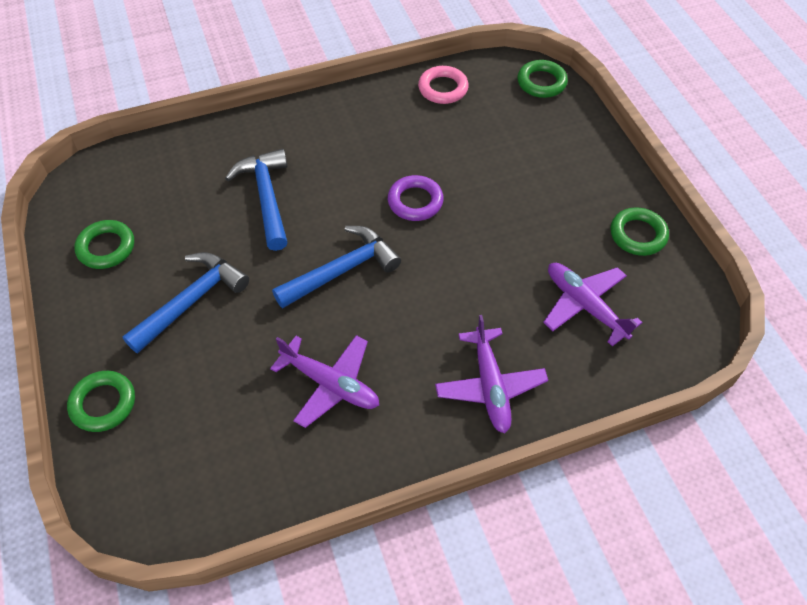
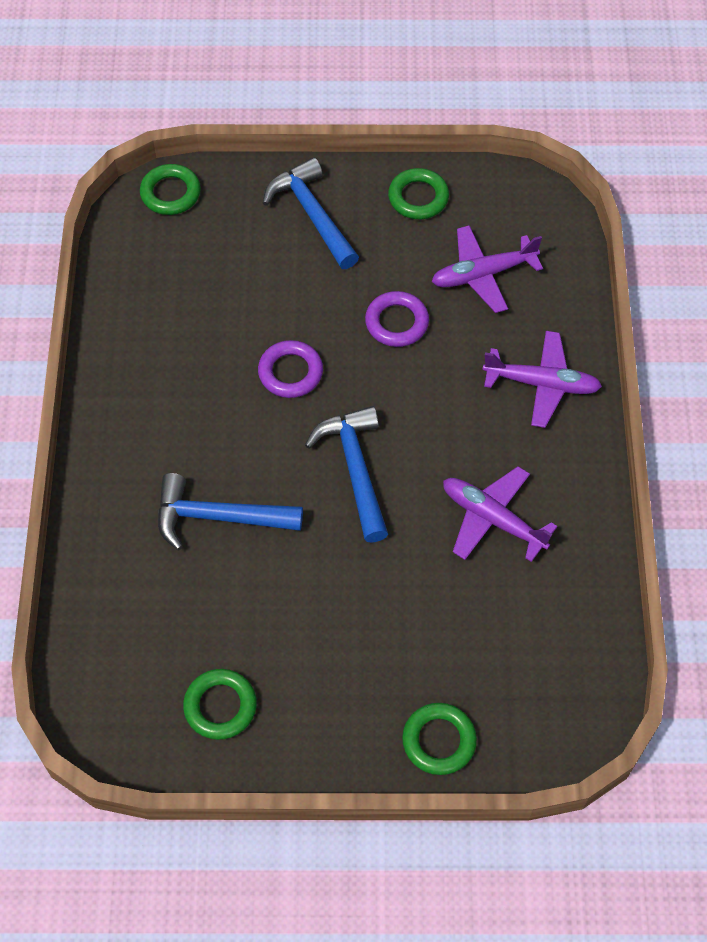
camera: 70 degrees left, 5 degrees up
(191, 301) = (337, 627): blue hammer -> blue hammer (312, 215)
(331, 384) = (492, 518): purple plane -> purple plane turned 105 degrees counterclockwise
(443, 88) = (131, 289): pink ring -> none
(499, 257) = (396, 322): none -> purple ring

